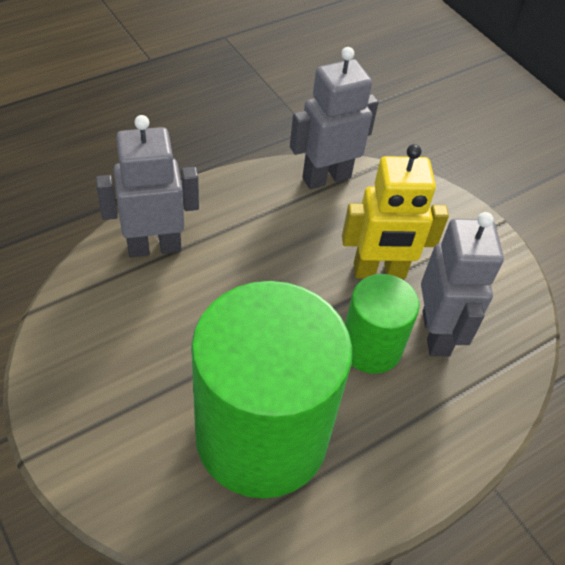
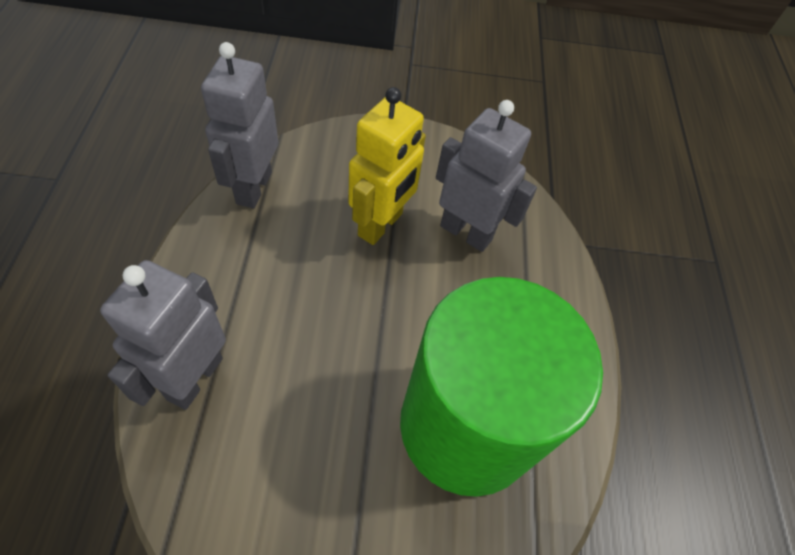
camera: 55 degrees left, 5 degrees up
(371, 347) = (444, 284): green cylinder -> none

